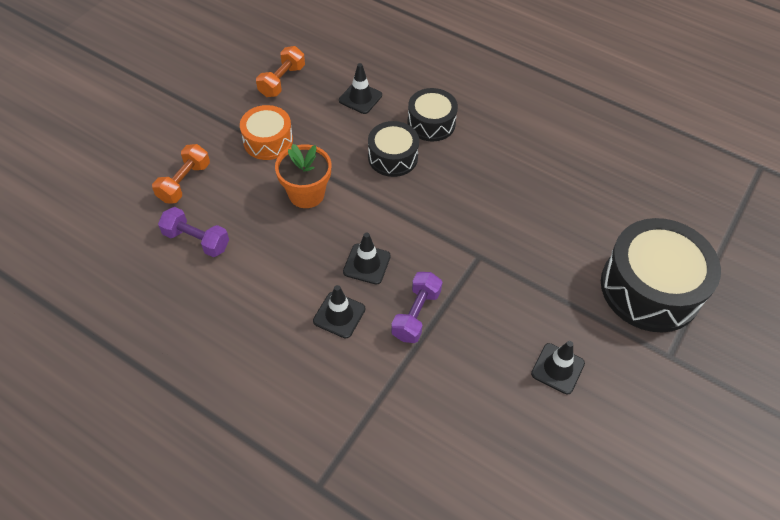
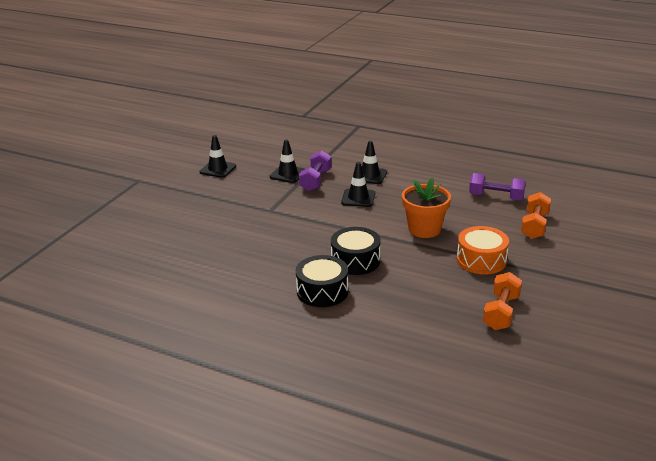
camera: 175 degrees right, 25 degrees down
(360, 98) = (405, 306): black traffic cone -> black traffic cone (288, 174)
(650, 288) = (137, 207): black drum -> none

